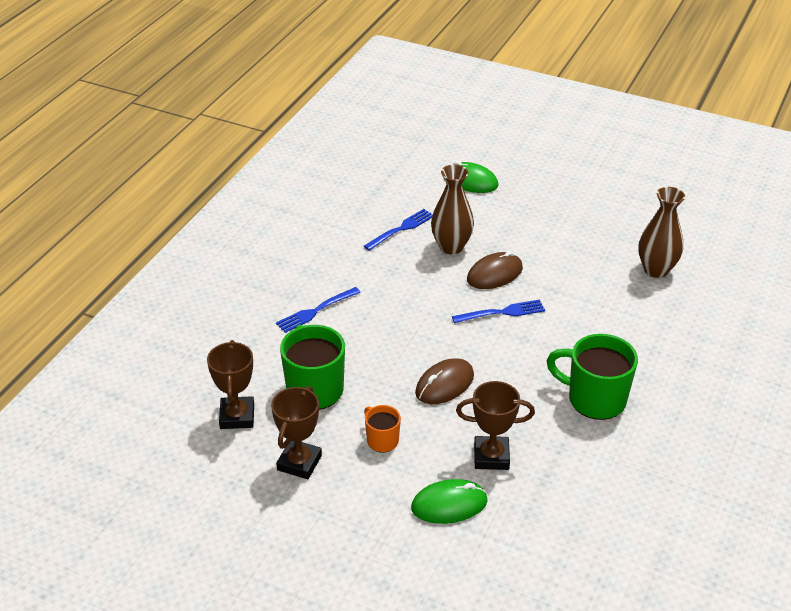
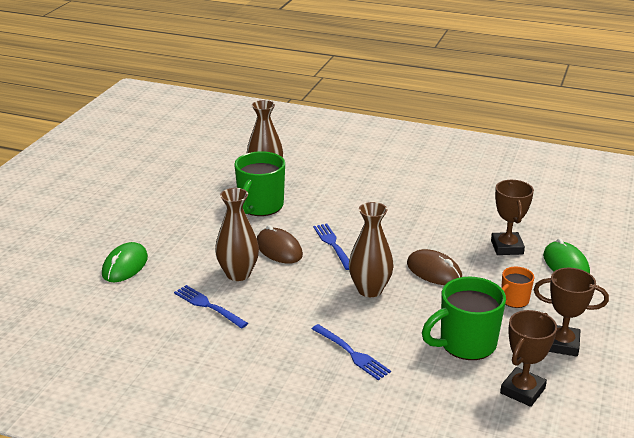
camera: 95 degrees left, 10 degrees down
(237, 416) = (522, 391): brown trophy -> brown trophy turned 45 degrees counterclockwise
(414, 332) = (370, 290): none -> brown vase
(595, 399) = (426, 204): green mug -> green mug (260, 206)

